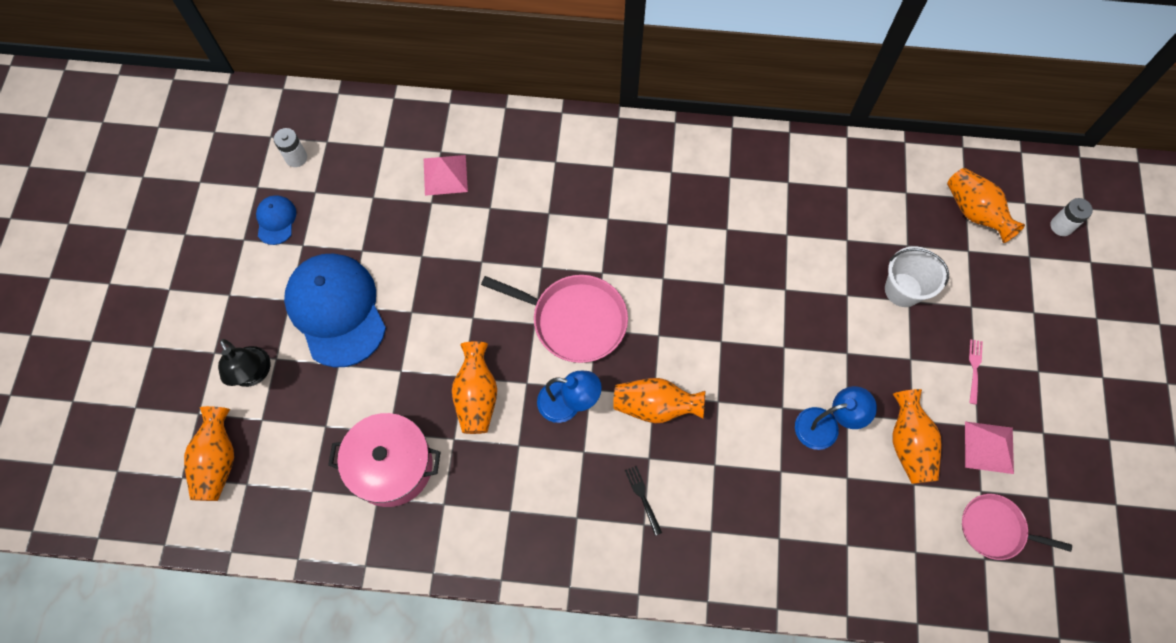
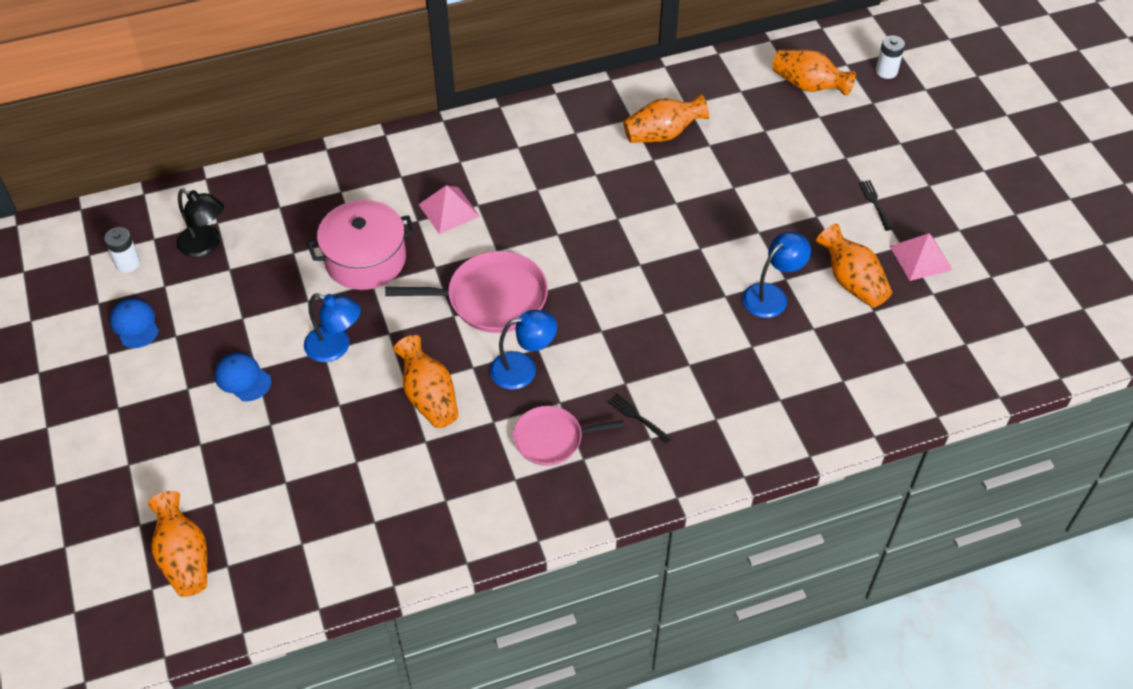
camera: 25 degrees left, 15 degrees down
(253, 374) = (183, 467): black lamp -> black lamp (206, 245)
(336, 310) = (242, 378): blue cap -> blue cap, size x0.45
(391, 466) = (374, 489): pink pot -> pink pot (365, 259)
(423, 313) = (336, 347): none -> blue lamp
(445, 175) = (295, 224): pink pyramid -> pink pyramid (449, 210)
(655, 406) = (607, 339): orange vase -> orange vase (662, 134)
(903, 290) = (780, 166): white bucket -> none
(974, 369) = (875, 203): pink fork -> black fork
(995, 529) = (961, 317): pink pan -> pink pan (552, 439)

